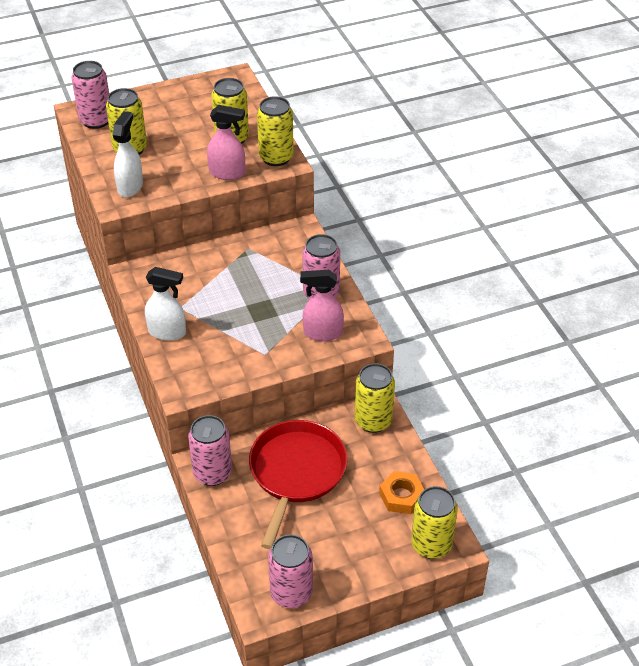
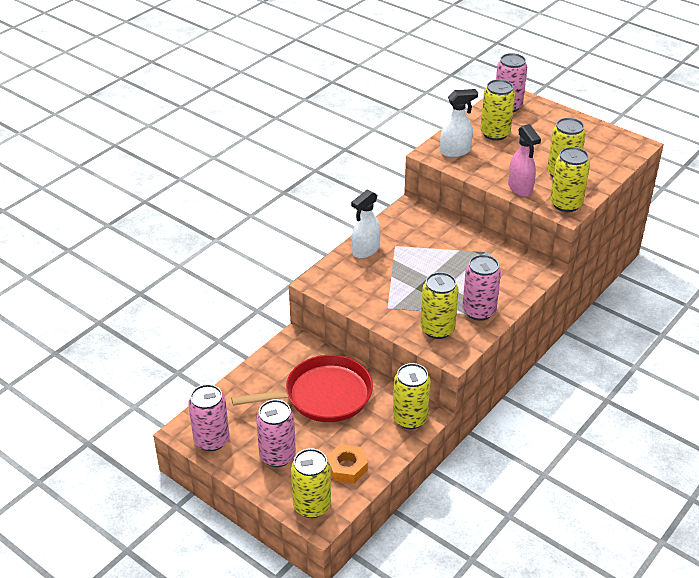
camera: 60 degrees right, 5 degrees down
(167, 332) = (365, 250): white spray bottle -> white spray bottle turned 60 degrees clockwise
(212, 473) = (288, 351): pink can -> pink can (277, 456)
(322, 333) = (437, 329): pink spray bottle -> yellow can

